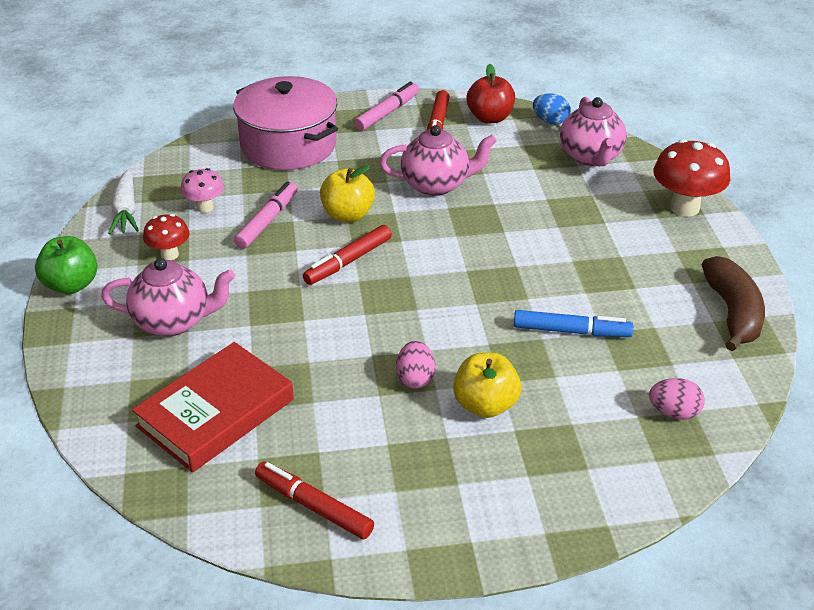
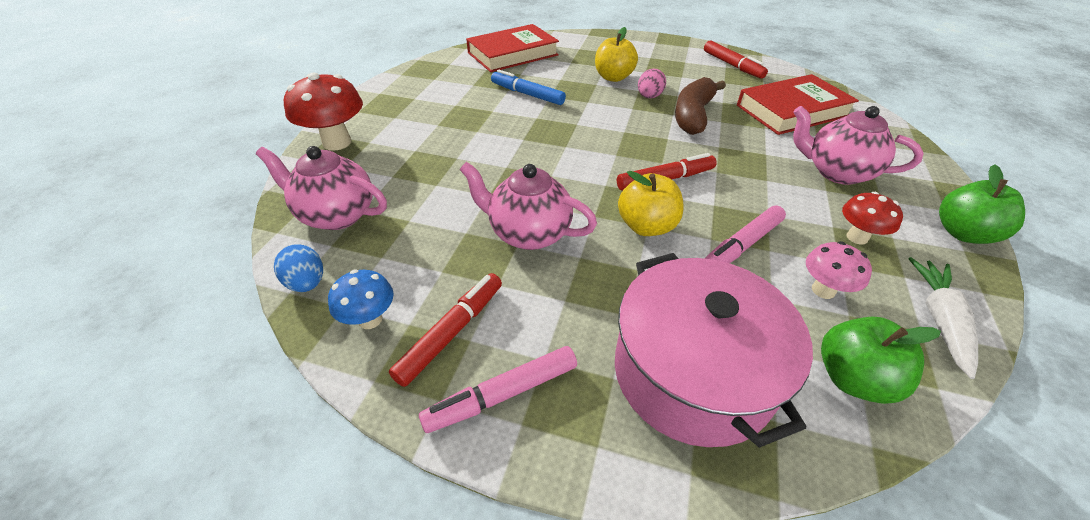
camera: 155 degrees left, 5 degrees up
(194, 166) = (852, 378): none -> green apple
(490, 118) = (370, 319): red apple -> blue mushroom
(590, 157) = (337, 215): pink teapot -> pink teapot turned 90 degrees counterclockwise
(674, 412) = (512, 54): pink egg -> red book
(732, 312) = (416, 79): brown banana -> brown banana (693, 116)

